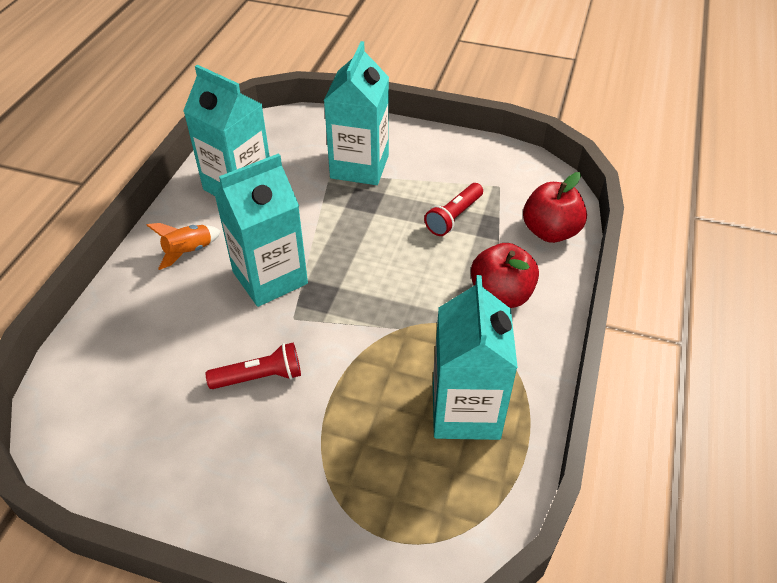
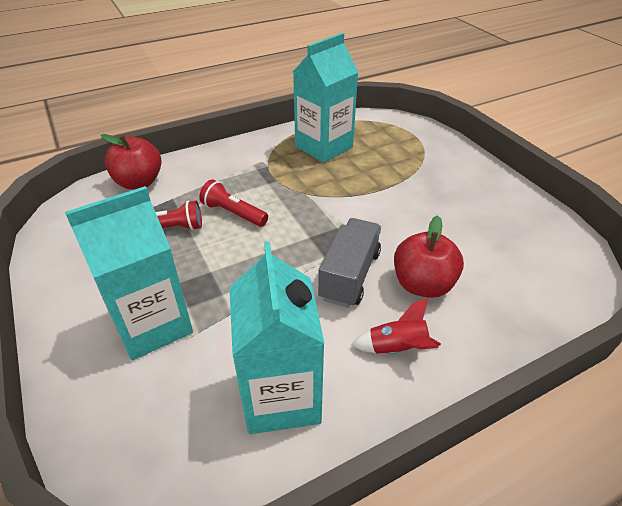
camera: 135 degrees left, 5 degrees down
(189, 251) = (397, 348): orange rocket -> red rocket
(260, 377) = (418, 219): red flashlight -> red flashlight (233, 213)
(270, 278) = (350, 275): turquoise carton -> grey truck
(501, 295) = (227, 173): red apple -> red apple (422, 285)

